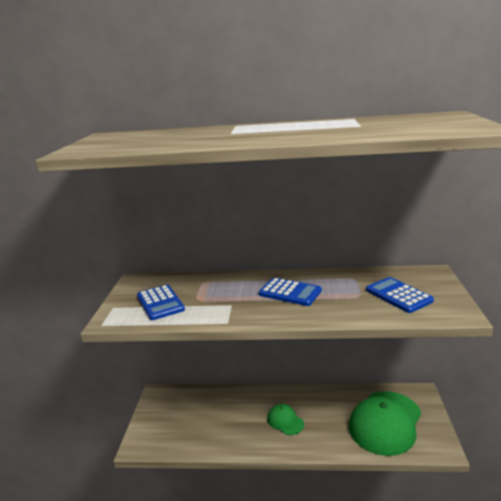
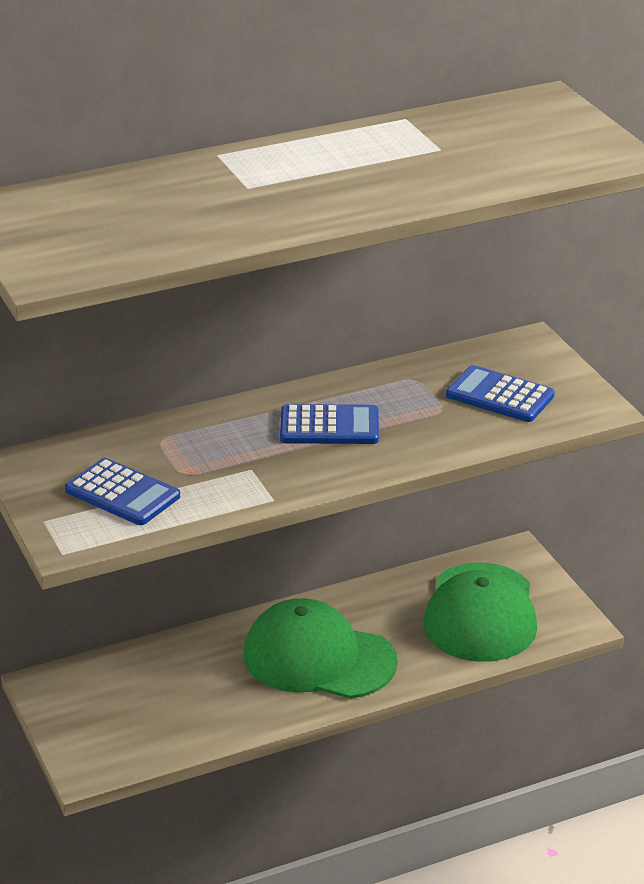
camera: 30 degrees left, 10 degrees up
(285, 421) = (319, 658): green cap -> green cap, size x2.11

